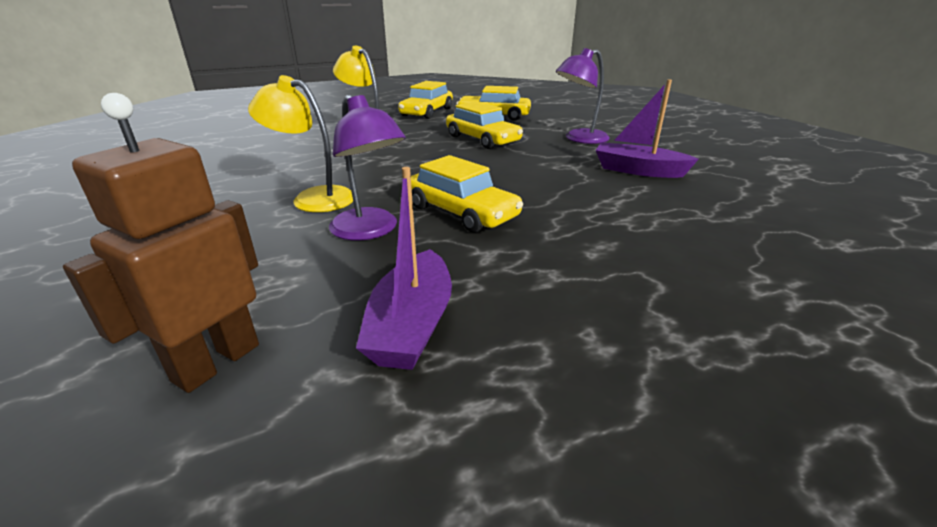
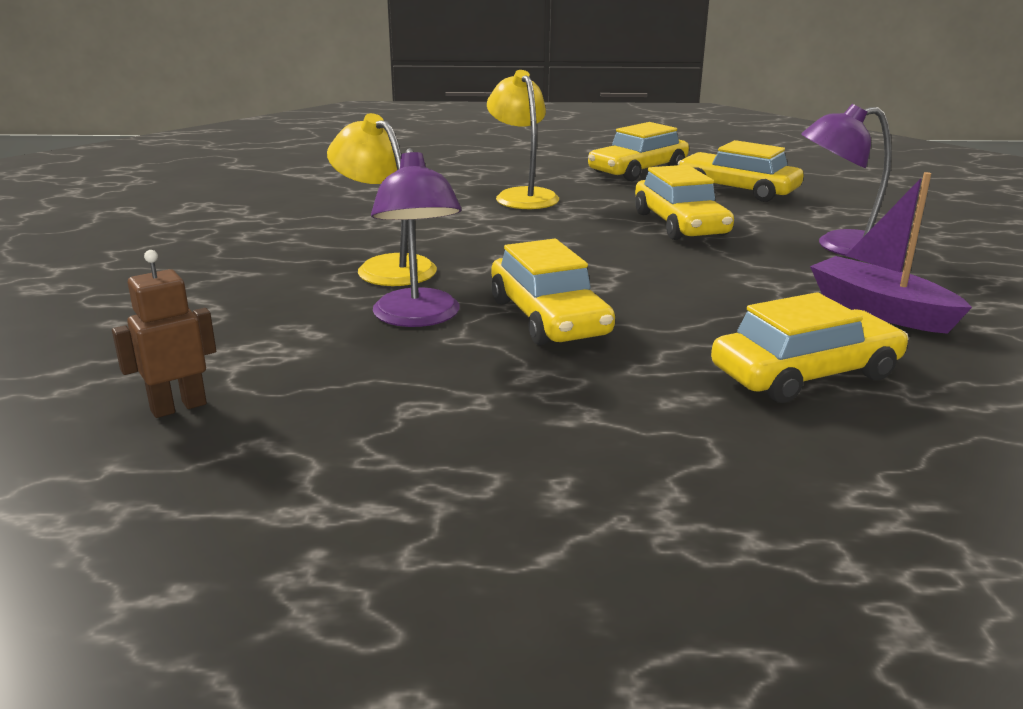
camera: 25 degrees right, 5 degrees down
(216, 362) = (178, 407): brown robot -> brown robot, size x0.63
(411, 325) = (377, 423): purple boat -> none
(644, 215) = (805, 373): none -> yellow car

